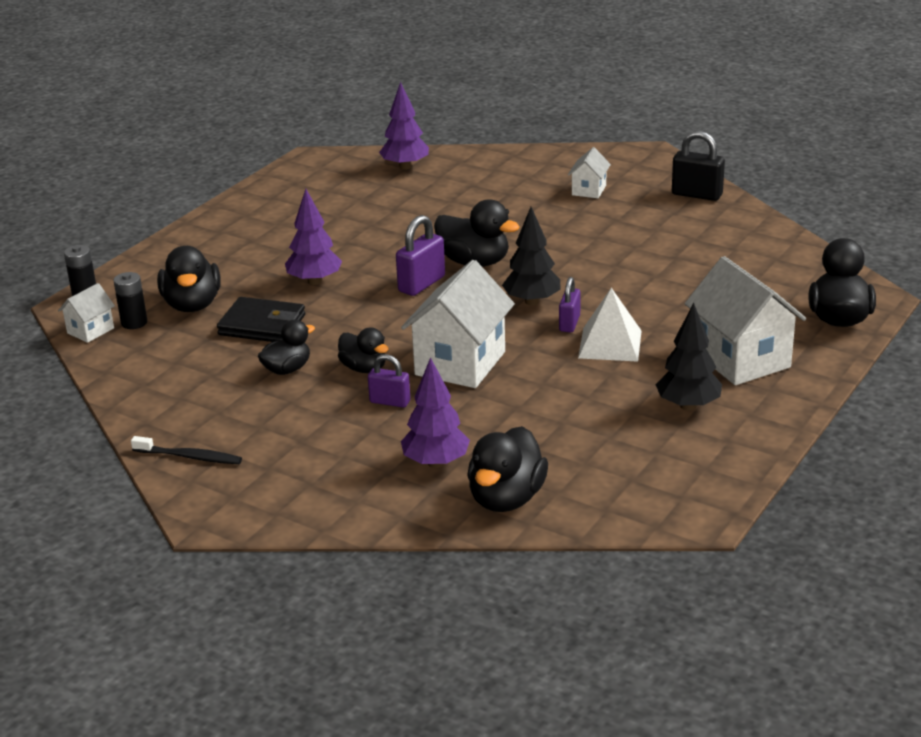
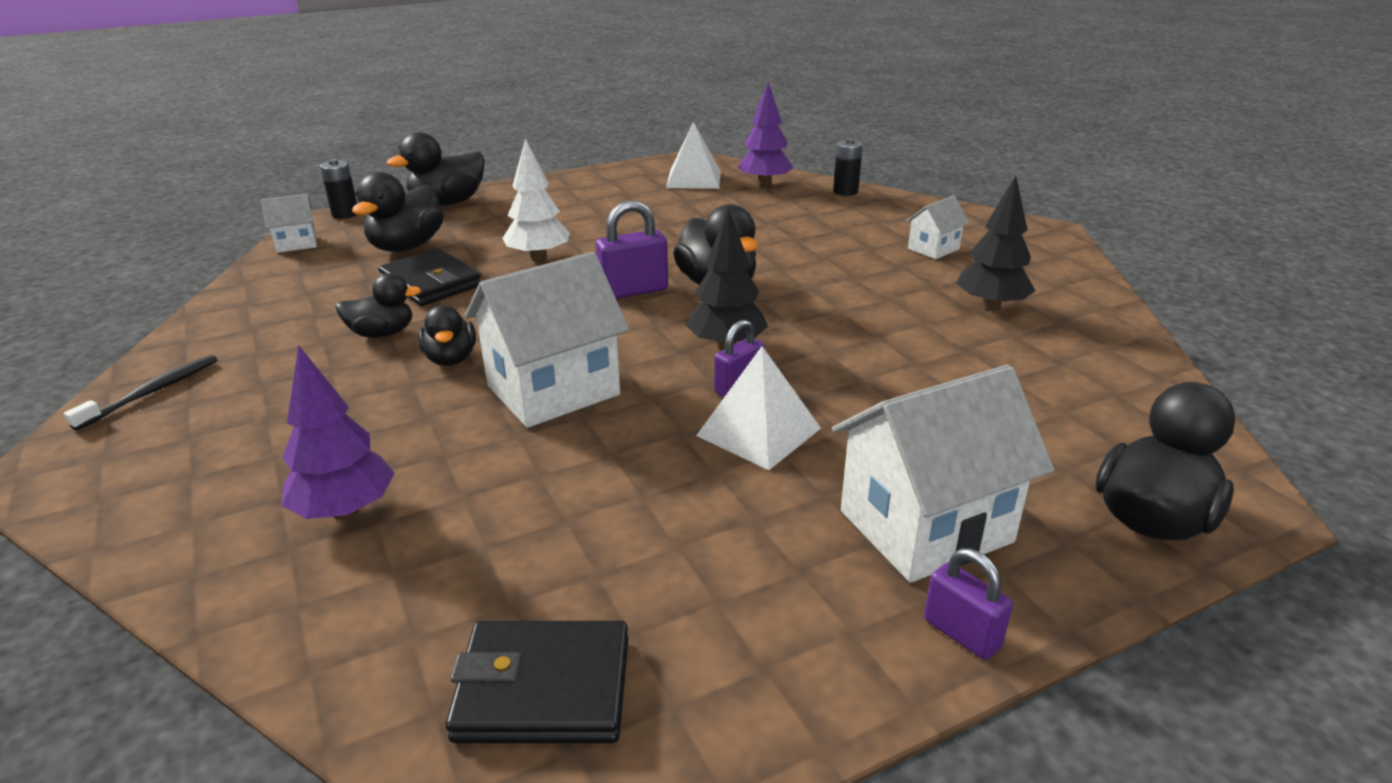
camera: 30 degrees right, 0 degrees up
(134, 323) = (338, 247): black battery -> black battery (845, 191)
(189, 457) = (152, 392): black toothbrush -> black toothbrush turned 105 degrees counterclockwise
(314, 281) = (538, 258): purple tree -> white tree
(341, 177) = (694, 179): none -> white pyramid
(390, 402) = (417, 408): purple padlock -> purple padlock (961, 633)
(506, 499) = (340, 612): black duck -> black duck (447, 203)
(643, 484) = (543, 688): none -> black wallet
(688, 406) = (765, 572): black tree -> black tree (991, 306)
(697, 194) = (1067, 286): black padlock -> none
(741, 359) = (925, 526): white house -> white house turned 60 degrees clockwise

